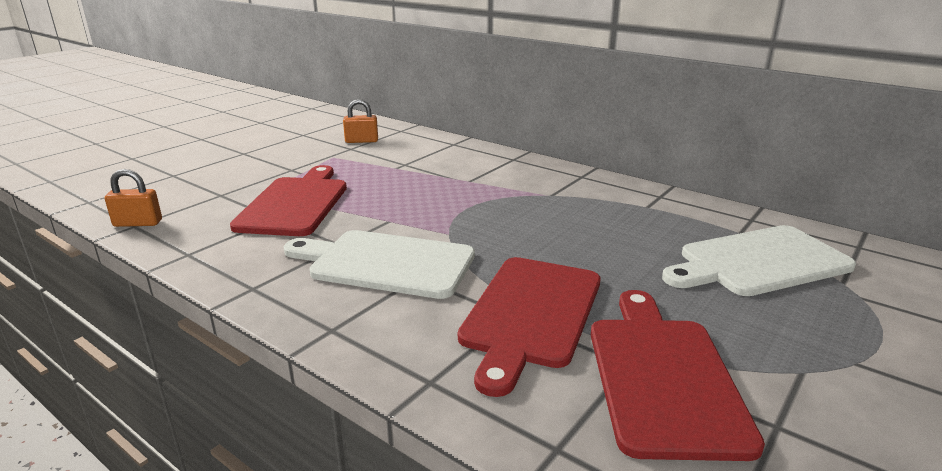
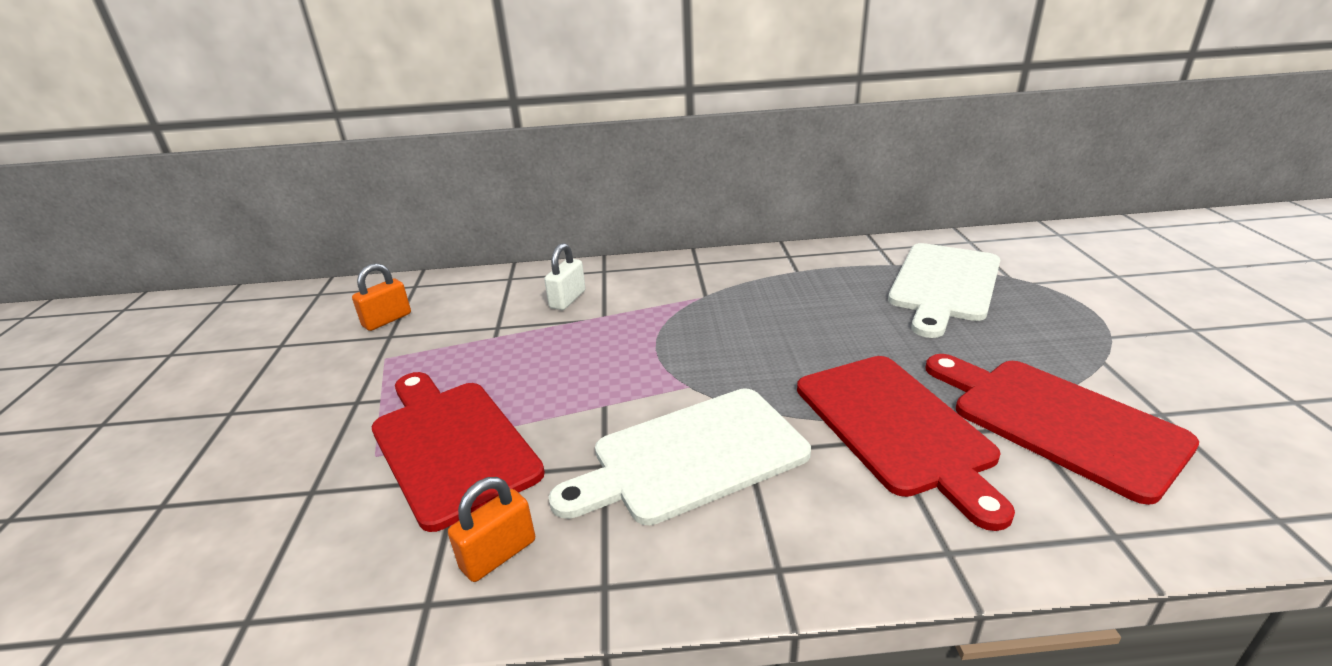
camera: 40 degrees left, 5 degrees up
(138, 223) = (246, 614): orange padlock -> orange padlock (498, 554)
(464, 165) = (567, 299): none -> white padlock

